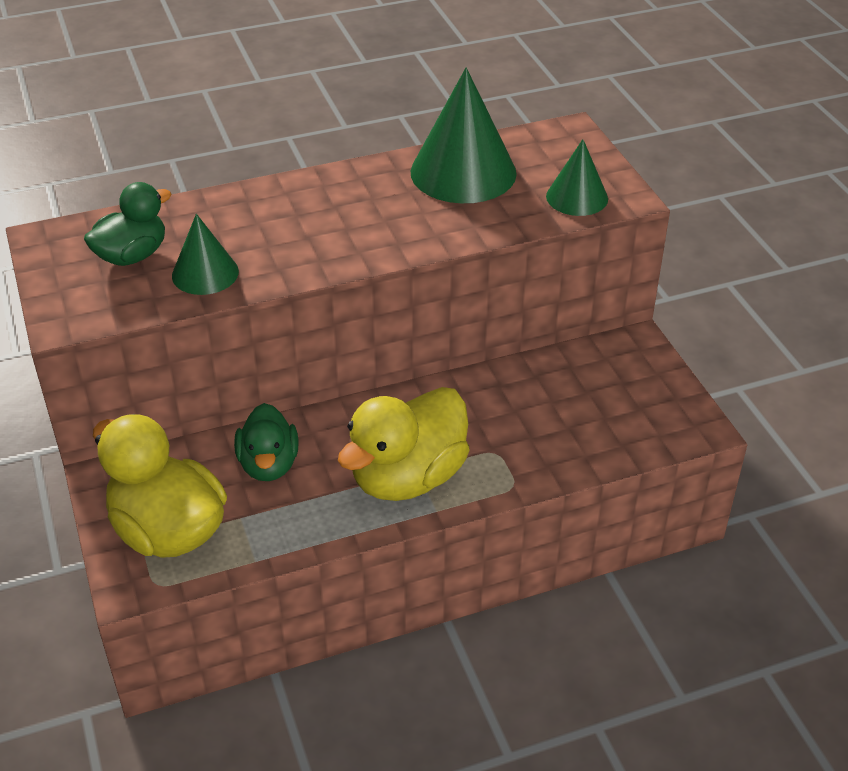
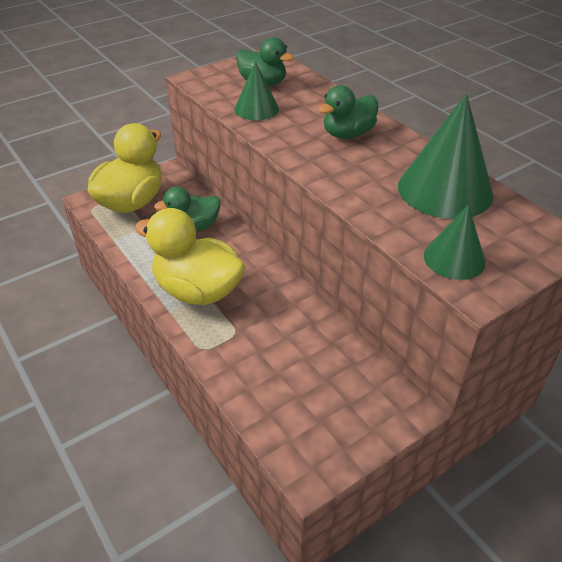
camera: 75 degrees right, 0 degrees up
(315, 210) = (348, 134): none -> green duck

